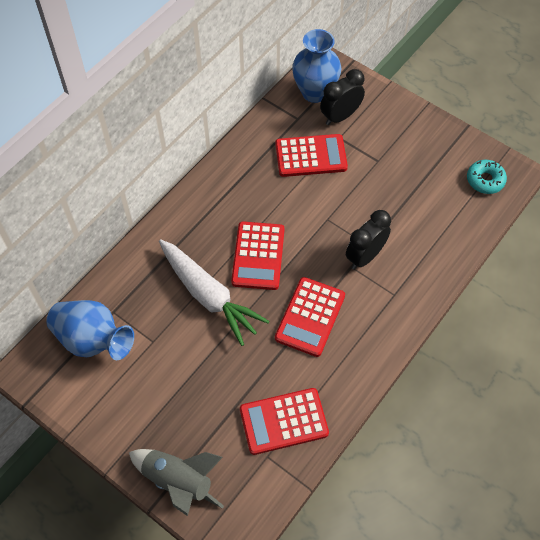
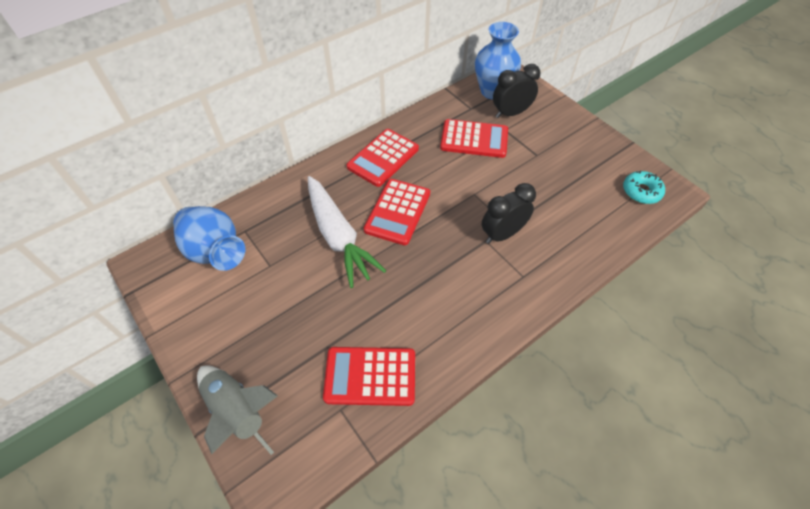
camera: 15 degrees right, 5 degrees down
(310, 317) = (430, 278): red calculator -> red calculator (383, 158)

